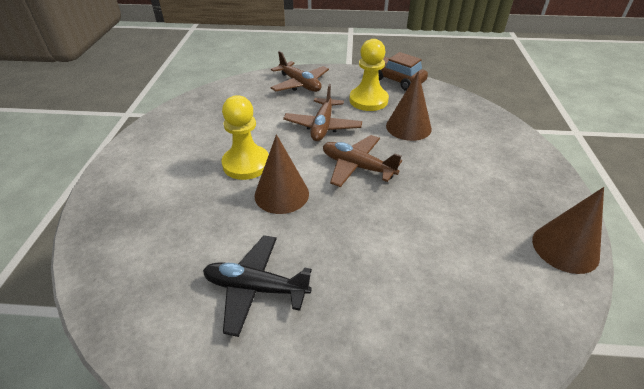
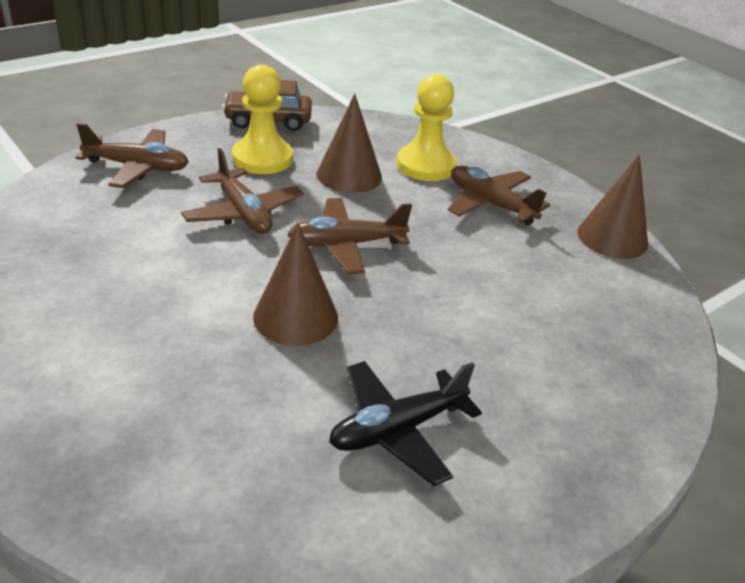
camera: 45 degrees left, 5 degrees down
(246, 164) = (199, 303): yellow pawn -> yellow pawn (425, 166)
(487, 181) = (490, 204): none -> brown plane

